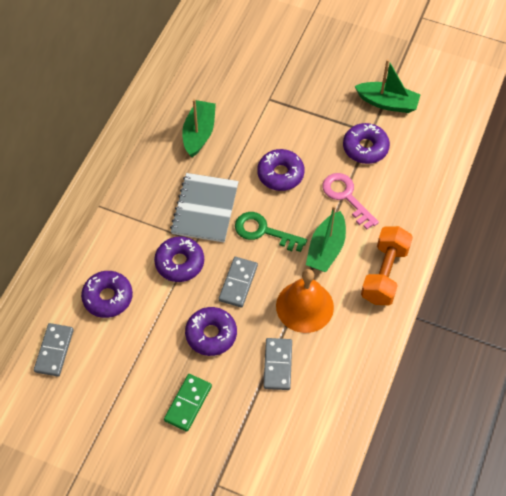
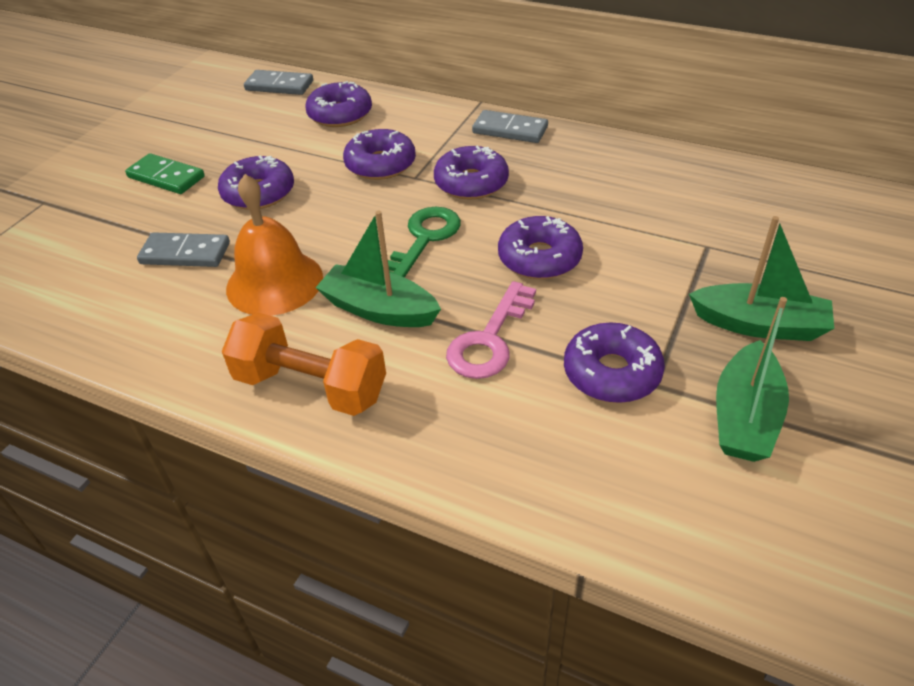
camera: 95 degrees right, 15 degrees down
(199, 133) = (615, 174): green boat -> green boat (759, 325)
(205, 209) = (471, 183): grey notebook -> purple donut
(238, 283) = (335, 215): grey domino -> grey domino (510, 130)
(346, 197) = (489, 339): pink key -> pink key turned 150 degrees clockwise

